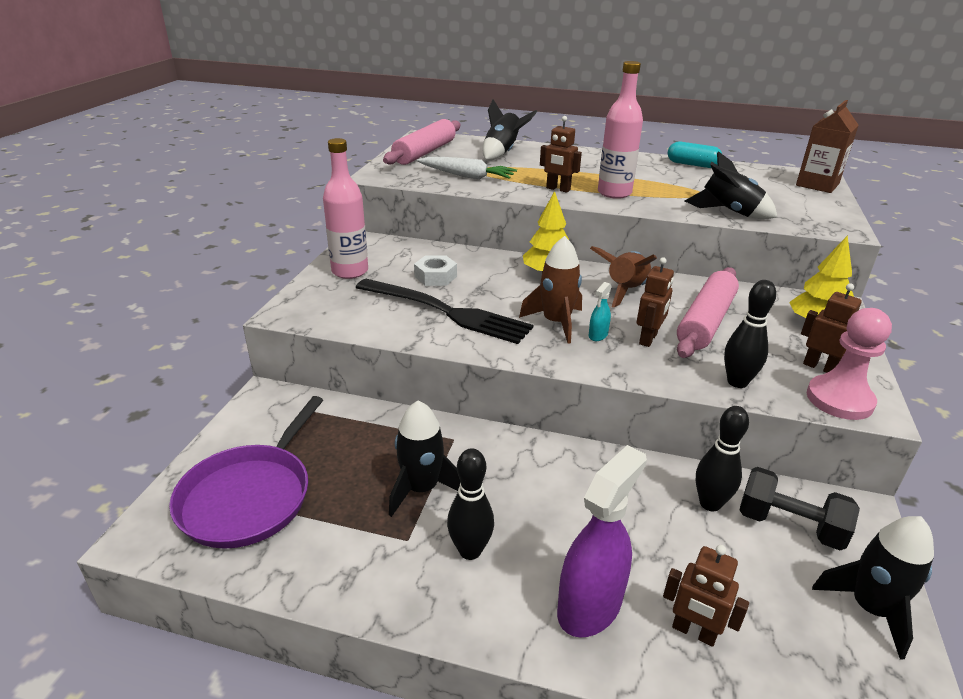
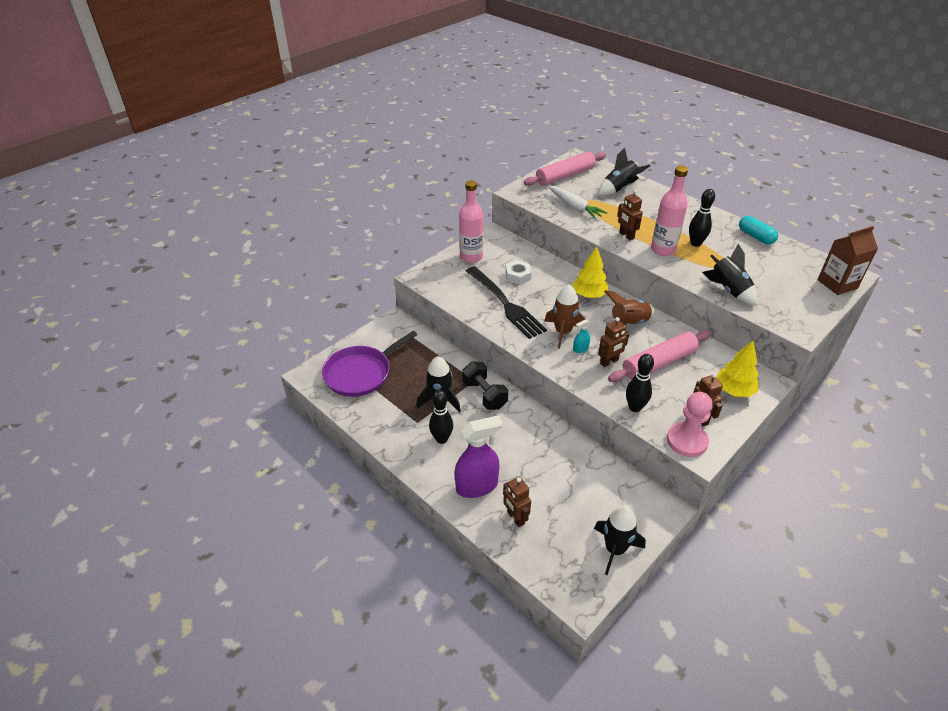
camera: 30 degrees right, 10 degrees up
(710, 503) = (582, 468): black bowling pin -> black bowling pin (695, 243)
(789, 525) = (615, 496): black dumbbell -> black dumbbell (484, 395)

